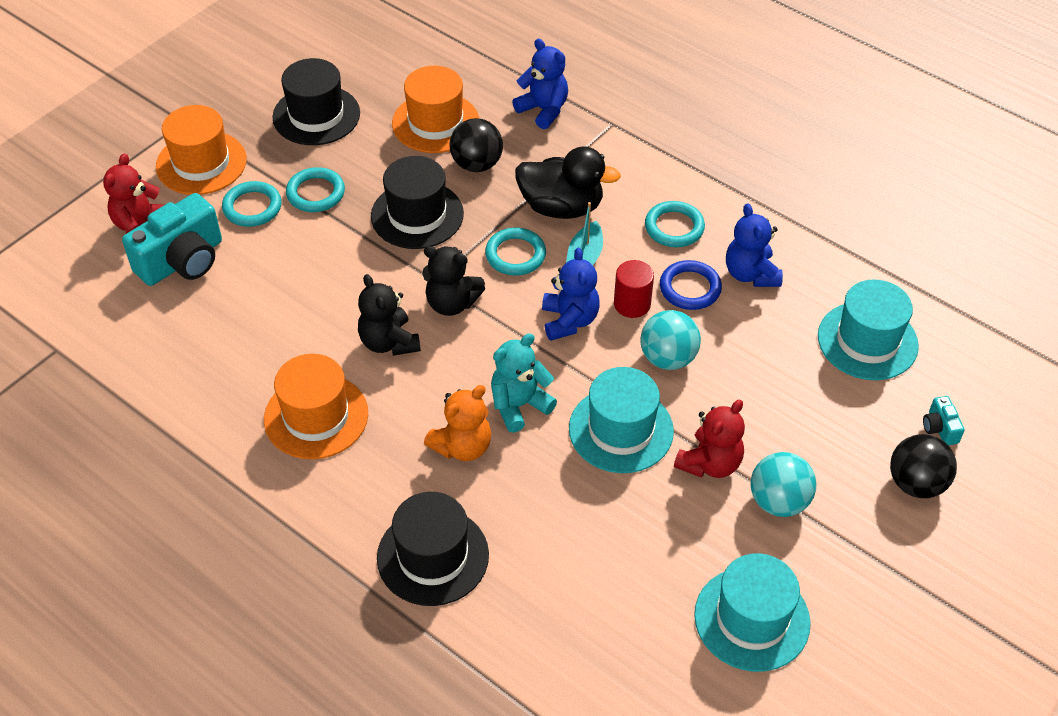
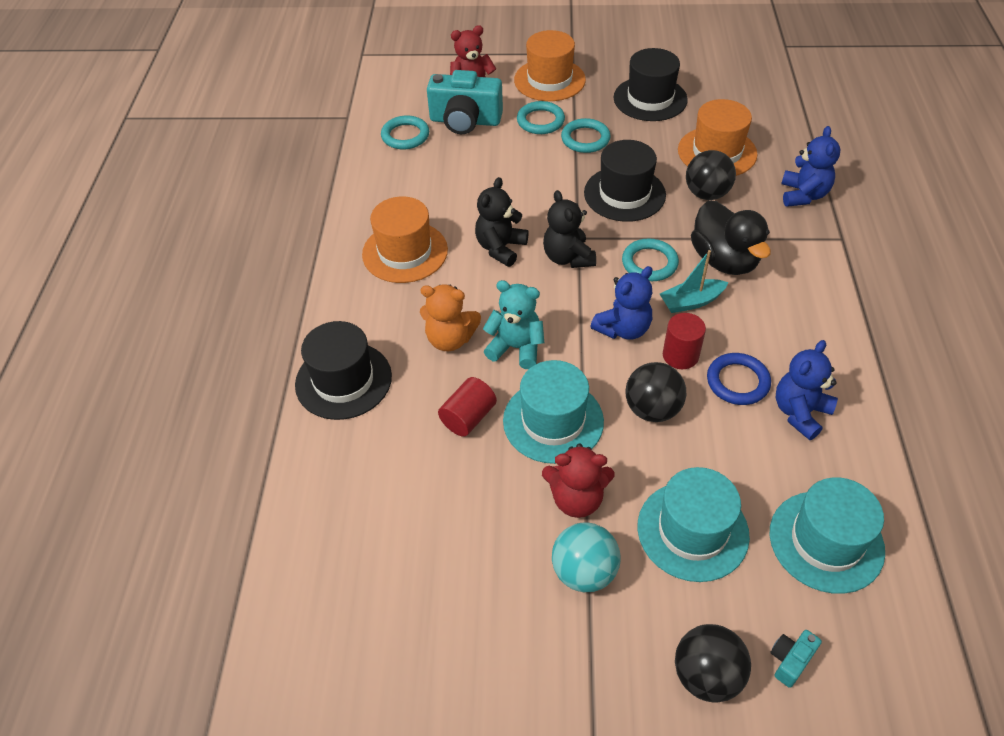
camera: 55 degrees right, 0 degrees up
(563, 486) = (468, 417): none -> red cylinder
(668, 358) = (652, 409): turquoise ball -> black ball
(674, 227) = (787, 335): turquoise ring -> turquoise ring (405, 136)
(752, 619) = (449, 620): turquoise hat -> turquoise hat (692, 531)

